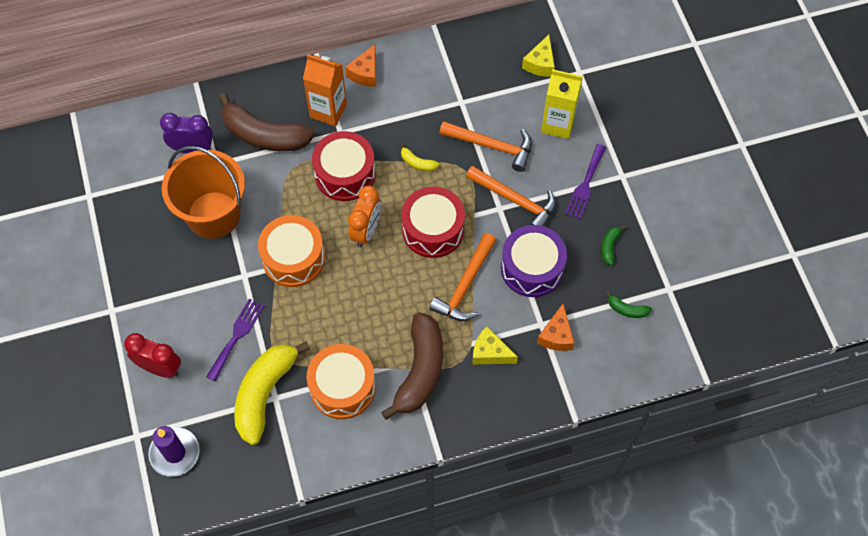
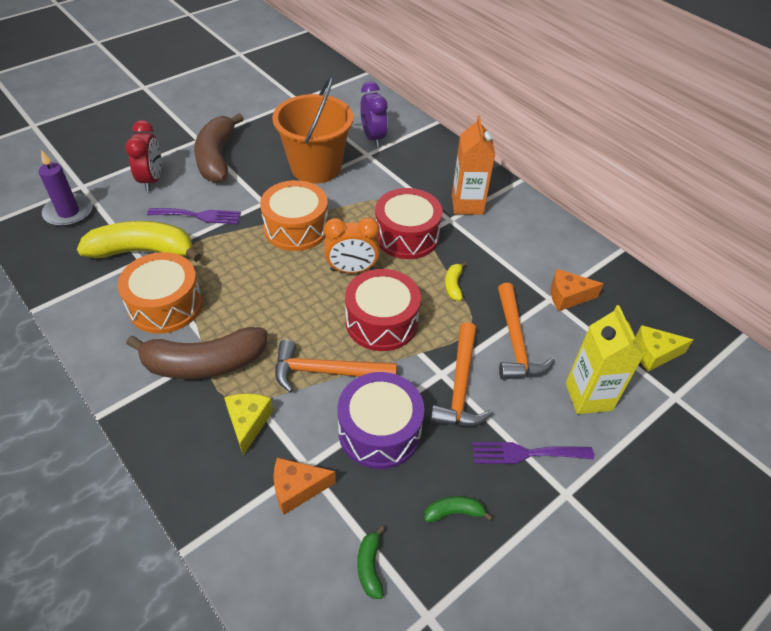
camera: 65 degrees right, 15 degrees down
(264, 135) = (414, 173): brown banana -> brown banana (217, 158)
(365, 73) = (527, 217): orange cheese -> orange cheese (567, 296)

